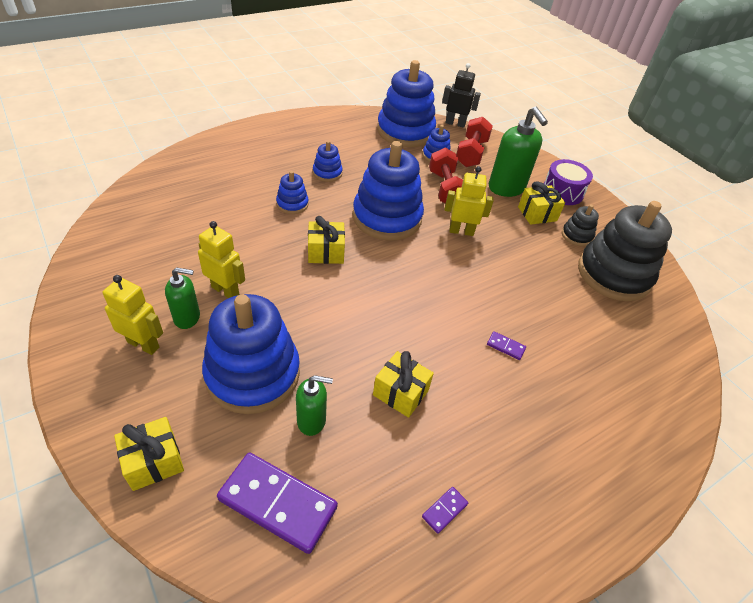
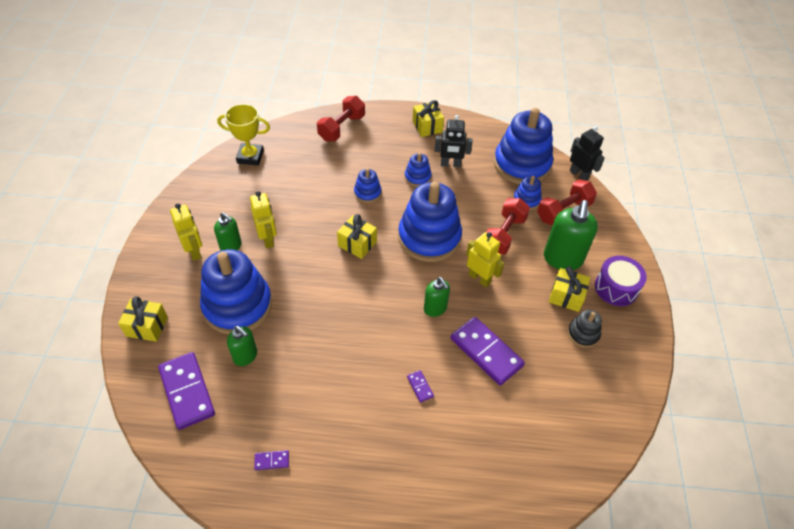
camera: 40 degrees right, 5 degrees up
(128, 220) = (250, 157): none -> yellow trophy
(210, 158) = (341, 128): none -> red dumbbell
(346, 152) = (450, 164): none -> black robot
(400, 393) = (314, 373): yellow gift -> yellow gift (427, 126)
(451, 273) = (435, 308): none -> green soap dispenser
(526, 287) = (486, 352): none -> purple domino
(613, 274) = (579, 385): black stacking toy -> none

